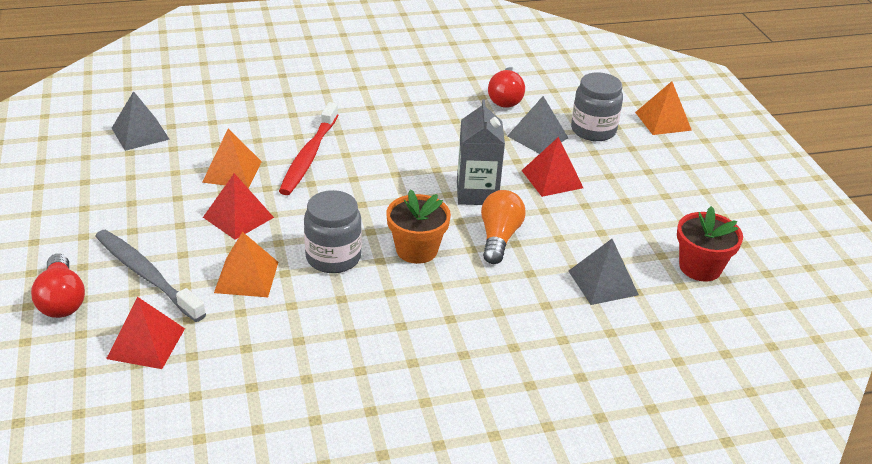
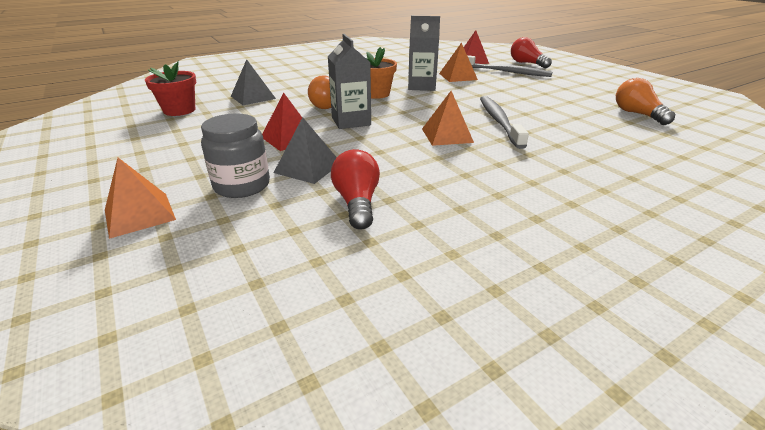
camera: 165 degrees right, 5 degrees down
(140, 133) = (637, 114): grey pyramid -> orange light bulb
(232, 171) = (536, 106): orange pyramid -> orange pyramid (447, 135)
(238, 217) = (496, 91): red pyramid -> none
(309, 156) = (499, 121): red toothbrush -> grey toothbrush
(333, 257) = (421, 86): grey jar -> grey carton

